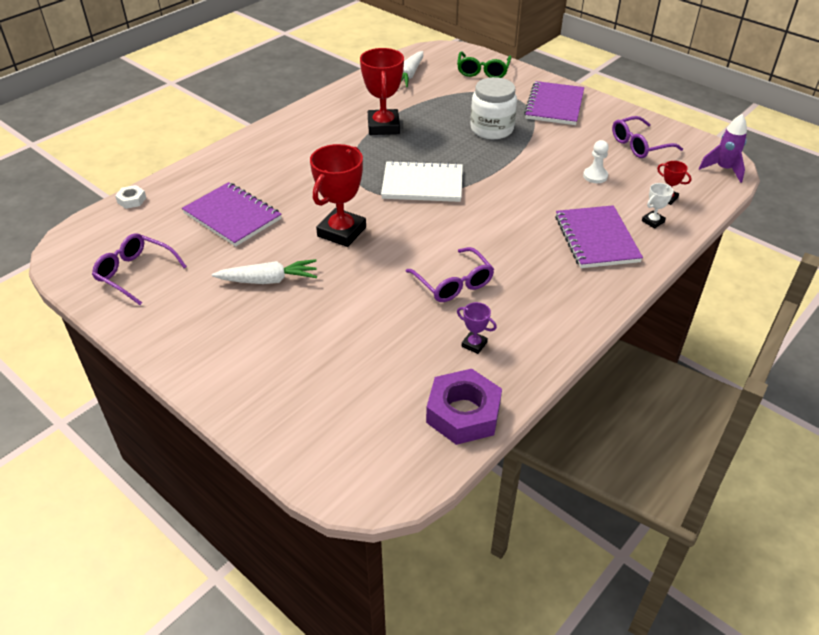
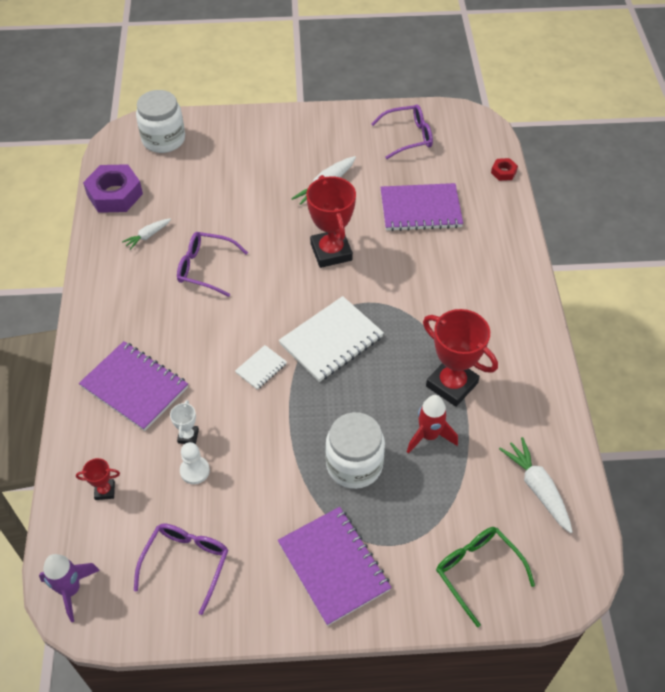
camera: 135 degrees right, 10 degrees up
(132, 200) = (503, 172): white nut -> red nut
(340, 446) = (163, 139): none -> white jar
(432, 117) = (429, 436): none -> red rocket
(474, 344) = (147, 236): purple trophy -> white carrot
(490, 198) = (261, 368): none -> white notebook
(653, 221) = (99, 446): white trophy -> white trophy (188, 436)

